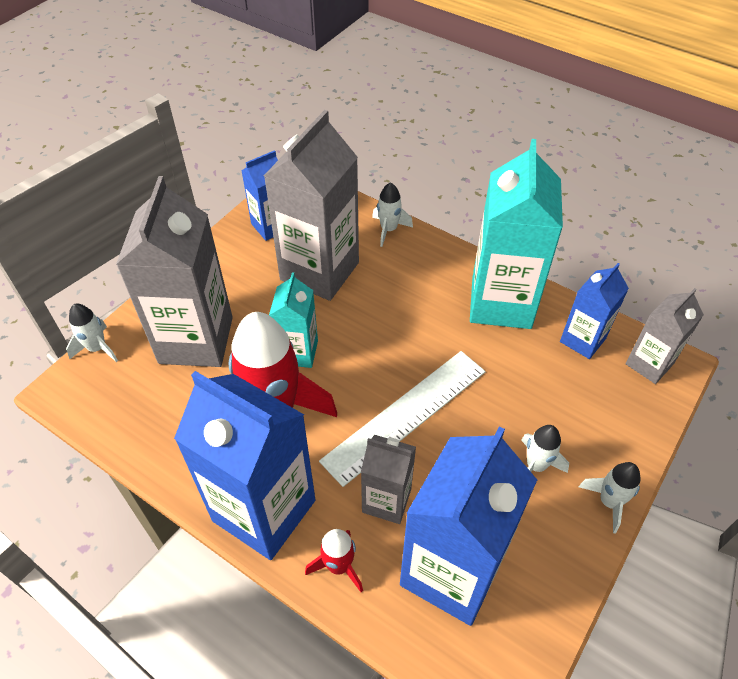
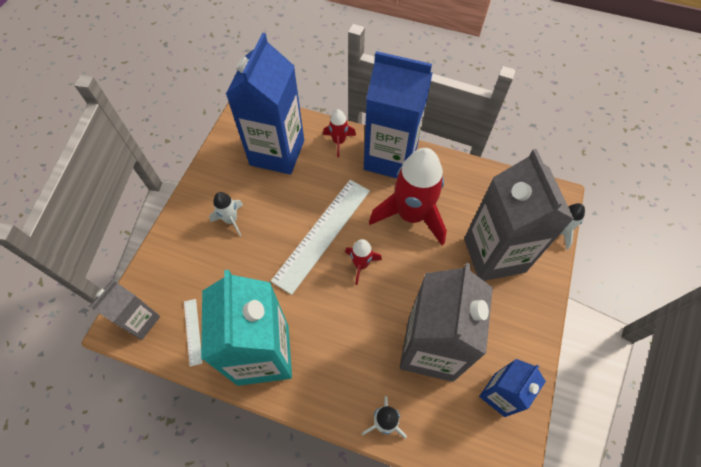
camera: 165 degrees right, 10 degrees up
(298, 352) = (414, 263): turquoise carton -> none
(365, 366) = (361, 265): none -> red rocket
(386, 500) = (321, 179): grey carton -> none
(582, 340) = (193, 331): blue carton -> white ruler
(609, 502) = (185, 208): white rocket -> none

